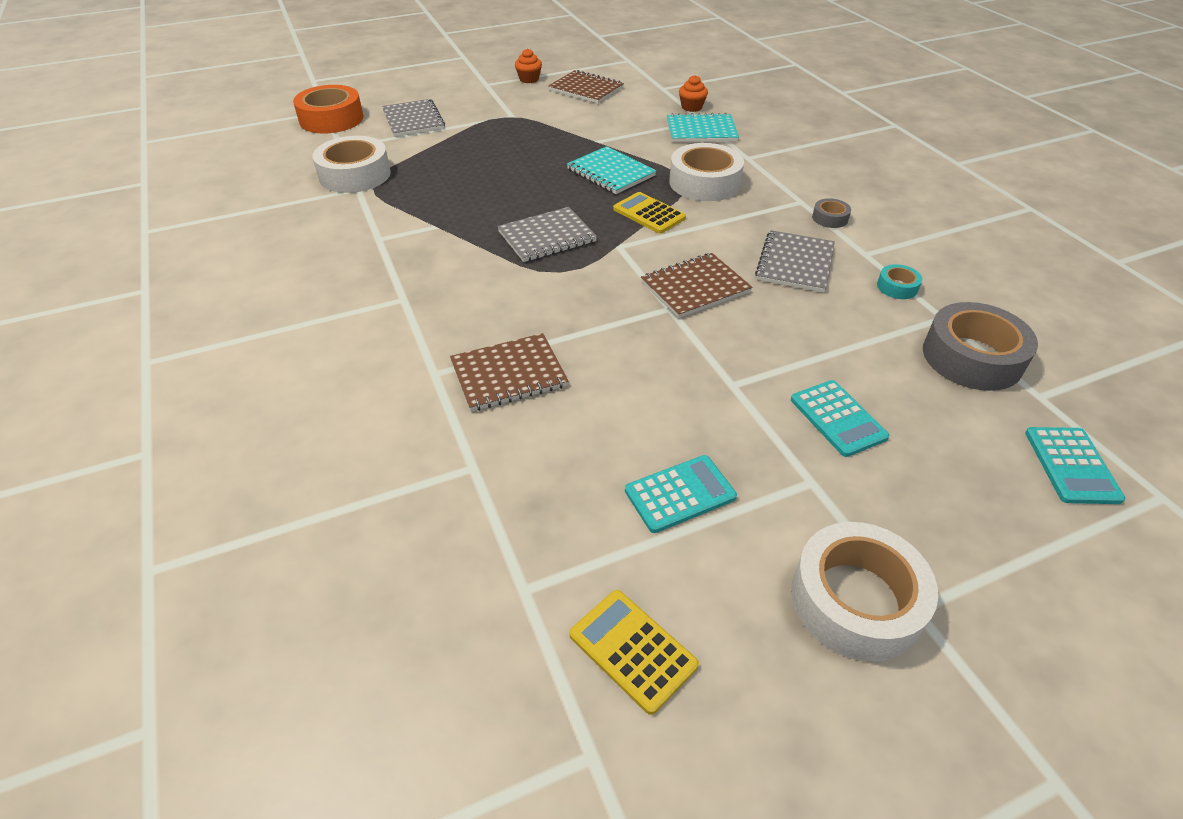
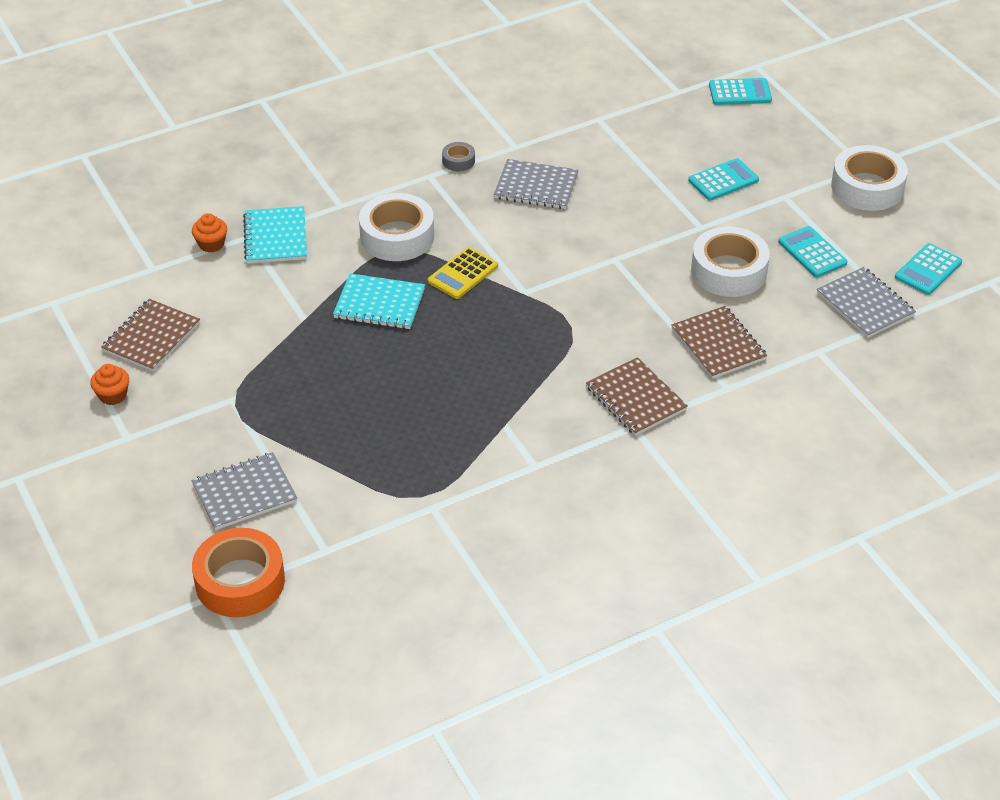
camera: 95 degrees left, 0 degrees up
(355, 175) = (398, 517): white tape -> white tape (729, 271)
(547, 237) = (514, 341): grey notebook -> grey notebook (865, 304)
(611, 172) = (379, 304): turquoise notebook -> turquoise notebook turned 60 degrees clockwise
(632, 650) = (928, 270): yellow calculator -> turquoise calculator
(695, 287) = (582, 244): brown notebook -> brown notebook (636, 399)
(897, 287) = (562, 136): turquoise tape -> none
(972, 357) = (643, 113): grey tape -> none

